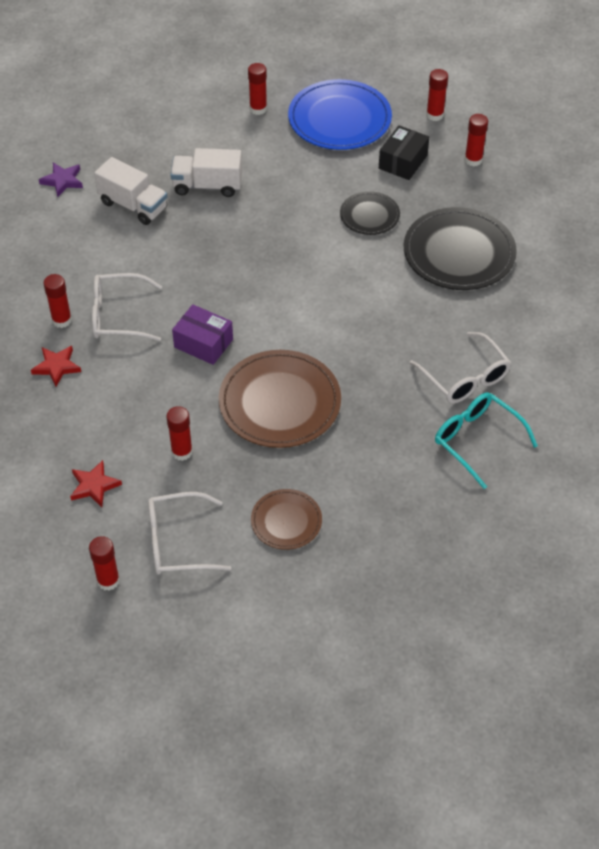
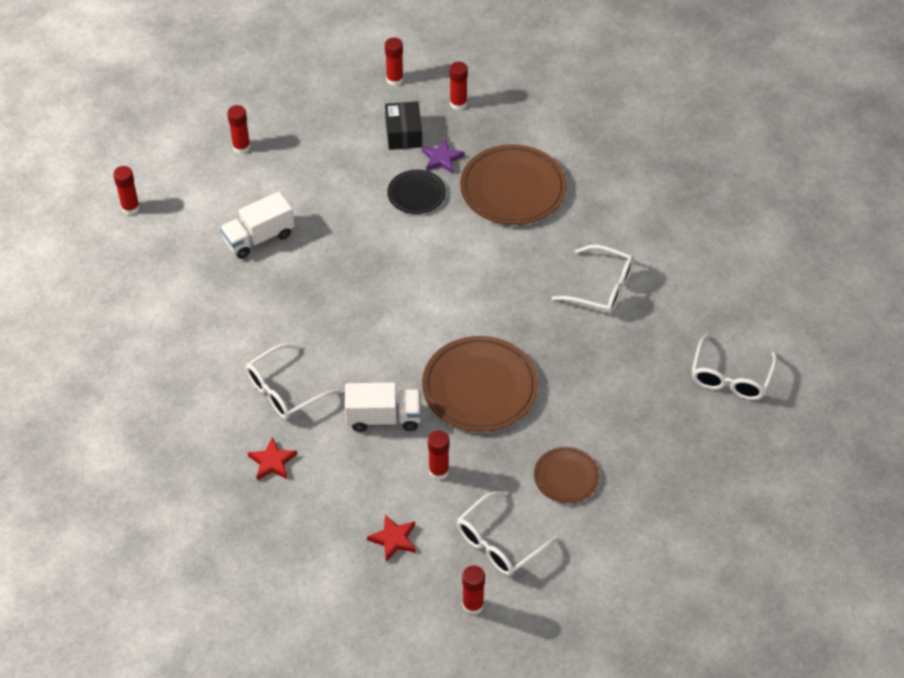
camera: 35 degrees left, 0 degrees up
(62, 181) = (126, 300): purple star -> purple star (442, 158)
(62, 320) = (240, 421): red glue stick -> red glue stick (130, 208)
(133, 205) = (210, 289): white truck -> white truck (383, 418)
(203, 343) = (376, 374): purple box -> none
(339, 119) = (319, 122): blue plate -> none
(459, 253) = (513, 188): black plate -> brown plate
(478, 441) = (652, 332): turquoise glasses -> none
(519, 522) = (731, 376): none -> white glasses

